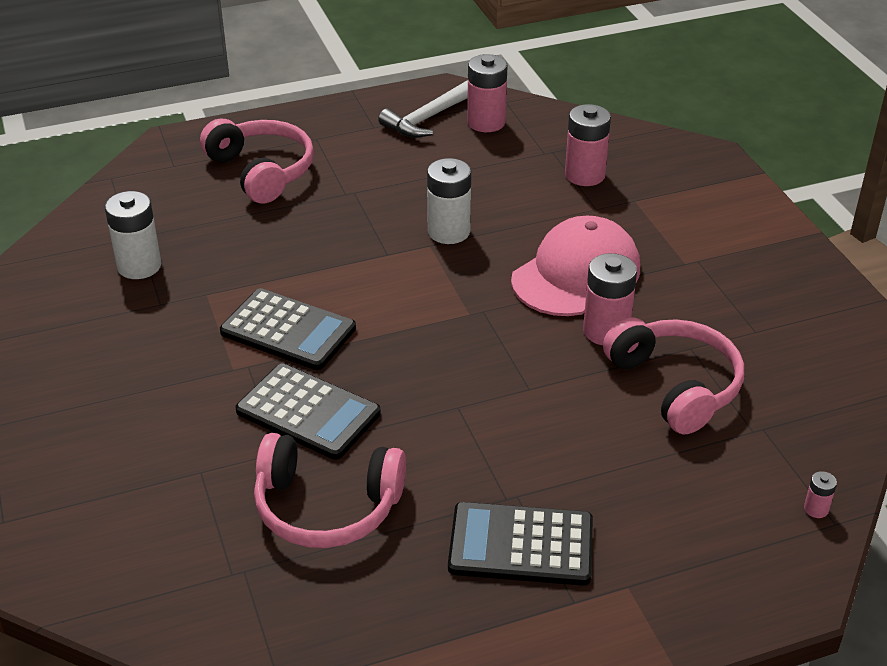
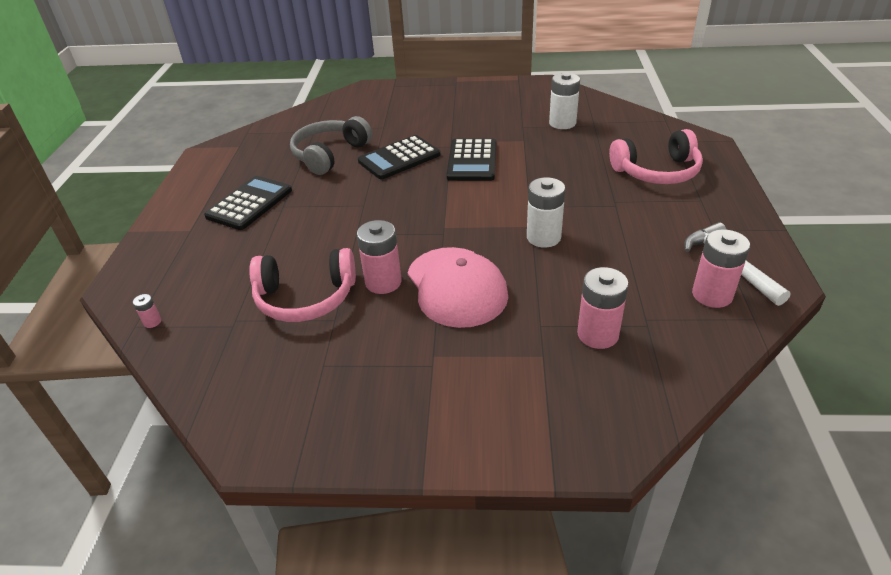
camera: 115 degrees right, 0 degrees up
(288, 330) = (472, 160): black calculator -> black calculator turned 45 degrees counterclockwise
(326, 507) = (329, 154): pink headphones -> grey headphones

